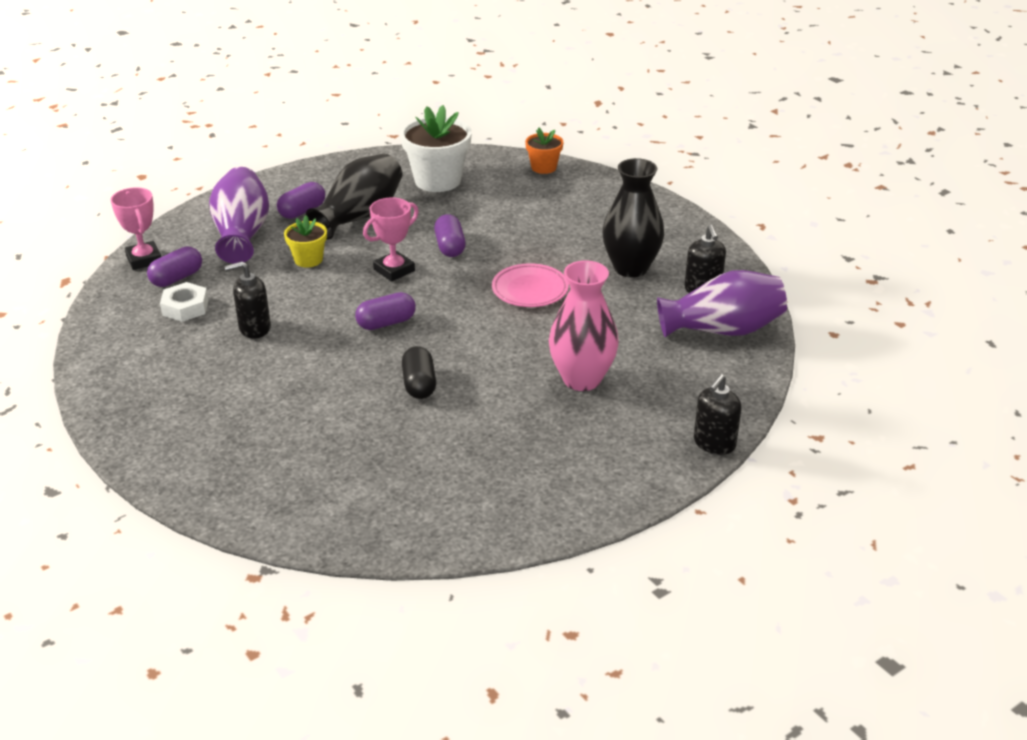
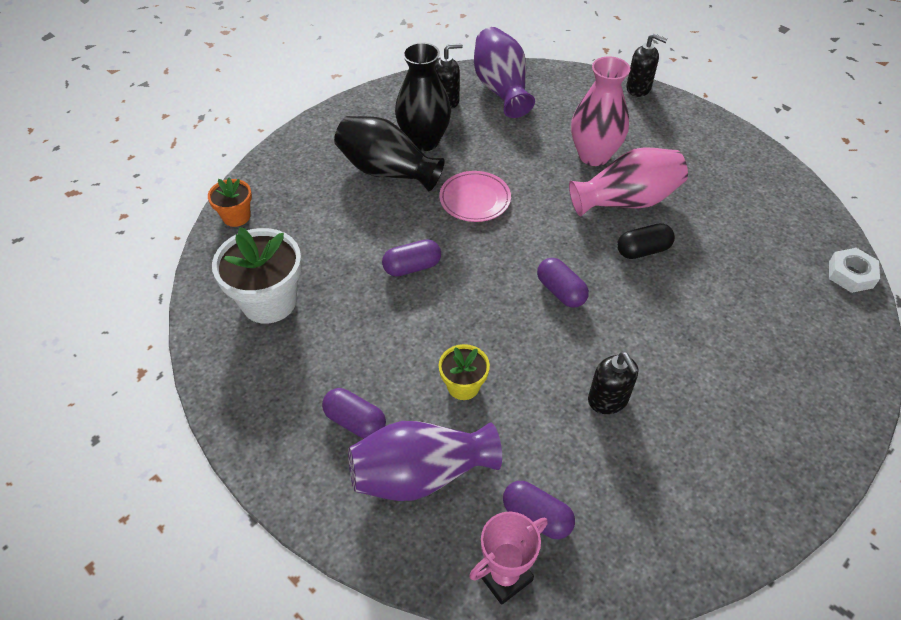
camera: 100 degrees left, 15 degrees up
(185, 307) = (593, 483): white nut -> white nut (850, 274)
(360, 216) = (359, 358): black vase -> black vase (387, 171)
(394, 270) = (466, 304): pink trophy -> none
(498, 388) = (626, 201): none -> pink vase

